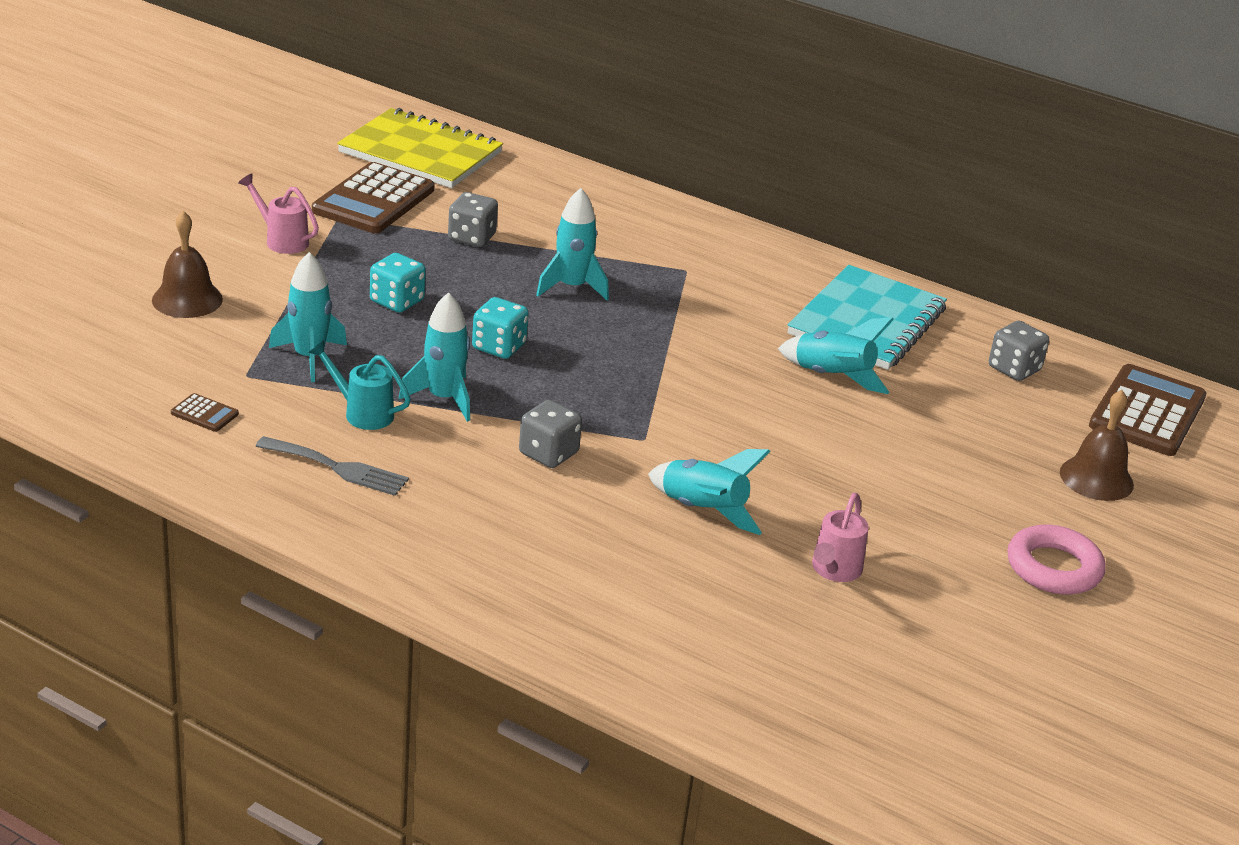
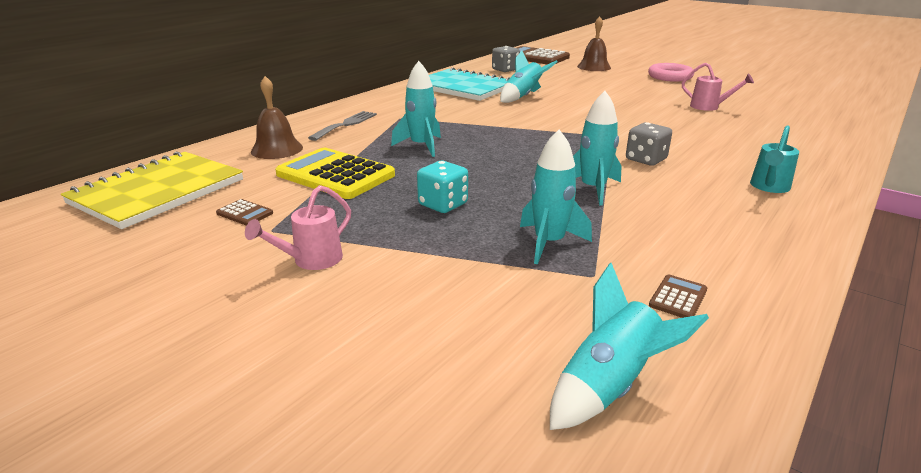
camera: 80 degrees left, 5 degrees down
(187, 299) = (440, 319): brown bell -> brown bell (277, 149)
(338, 468) = (720, 229): grey fork -> grey fork (346, 124)
(362, 413) = (631, 219): turquoise watering can -> turquoise watering can (769, 187)
(373, 200) = (245, 213): brown calculator -> brown calculator, size x0.41
(471, 237) = (335, 175): grey dice -> yellow calculator
(499, 347) = (511, 170): turquoise dice -> none
(702, 510) = (678, 127): turquoise rocket -> turquoise rocket (610, 386)

